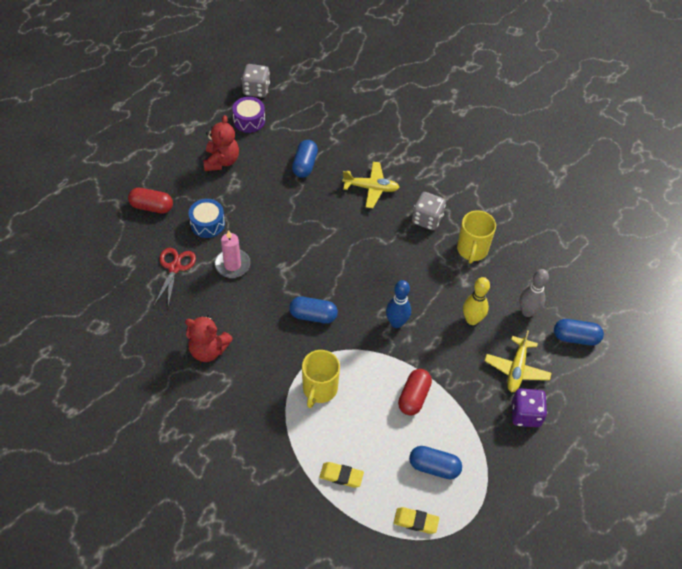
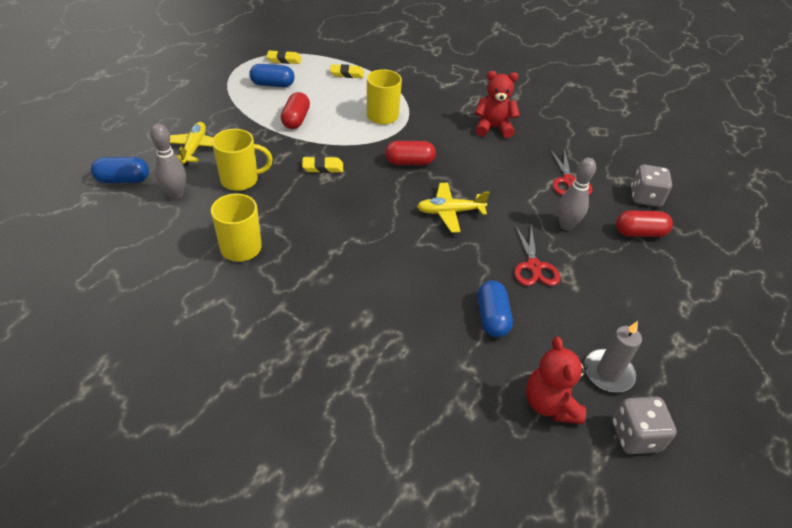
camera: 165 degrees right, 10 degrees down
(207, 224) = (566, 225): blue drum -> grey bowling pin
(221, 161) = (603, 301): red teddy bear -> red teddy bear (550, 404)
(232, 265) = (513, 191): pink candle -> none
(249, 120) = (608, 373): purple drum -> grey candle
(255, 194) = (534, 266): none -> red scissors
(313, 315) = (409, 162): blue capsule -> red capsule
(371, 188) = (389, 301): yellow plane -> yellow plane (450, 212)
(396, 323) = (323, 167): blue bowling pin -> yellow eraser
(427, 219) = (304, 273): grey dice -> grey dice (645, 197)
(472, 320) = (241, 180): yellow bowling pin -> yellow mug
(525, 414) = (189, 120): purple dice -> none

